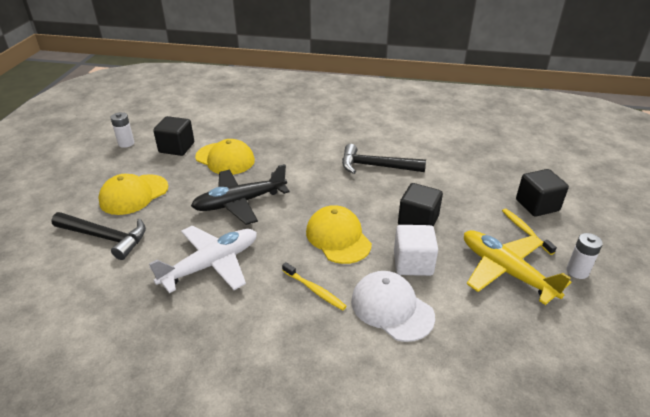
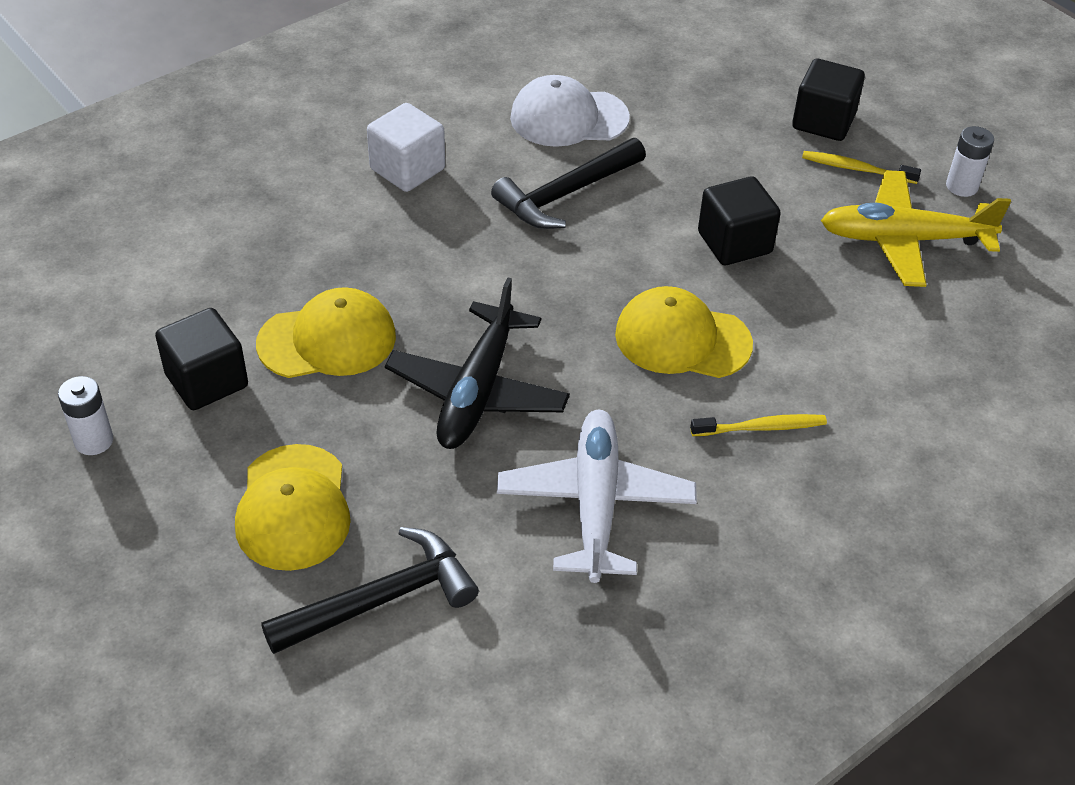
camera: 50 degrees left, 10 degrees up
(391, 308) = (864, 378): white cap -> white cap (568, 118)
(413, 263) = (808, 305): white cube -> white cube (407, 169)

